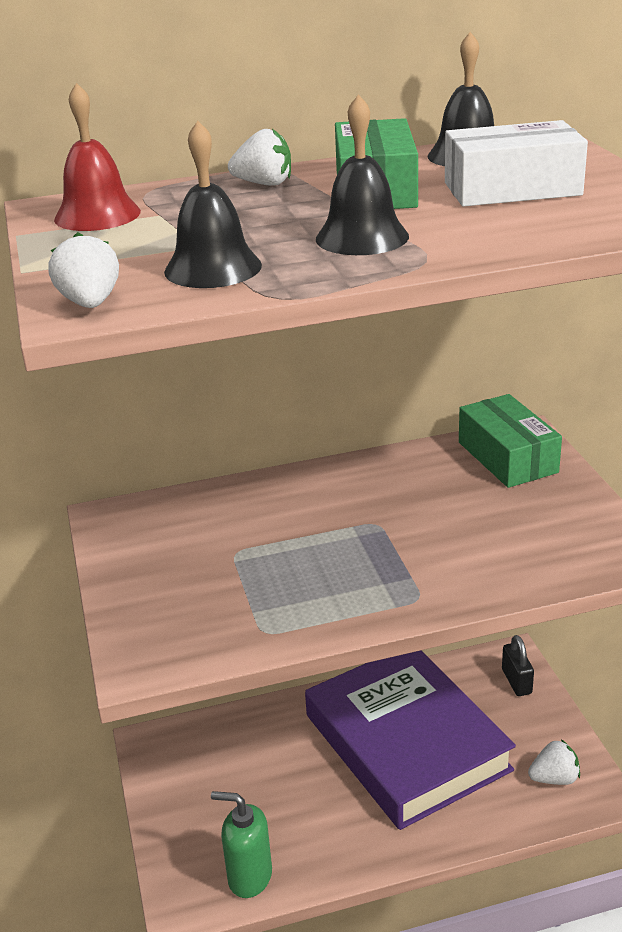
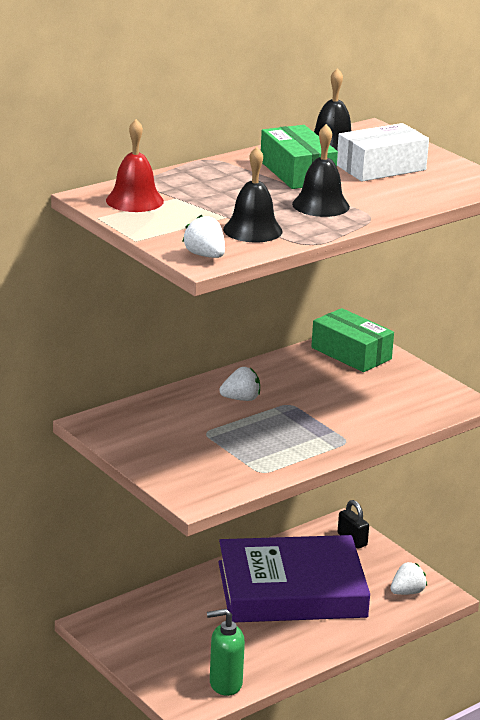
camera: 25 degrees left, 5 degrees down
(264, 184) = (220, 172): white strawberry -> white strawberry (241, 399)
(406, 742) = (291, 589): purple book -> purple book turned 45 degrees counterclockwise

